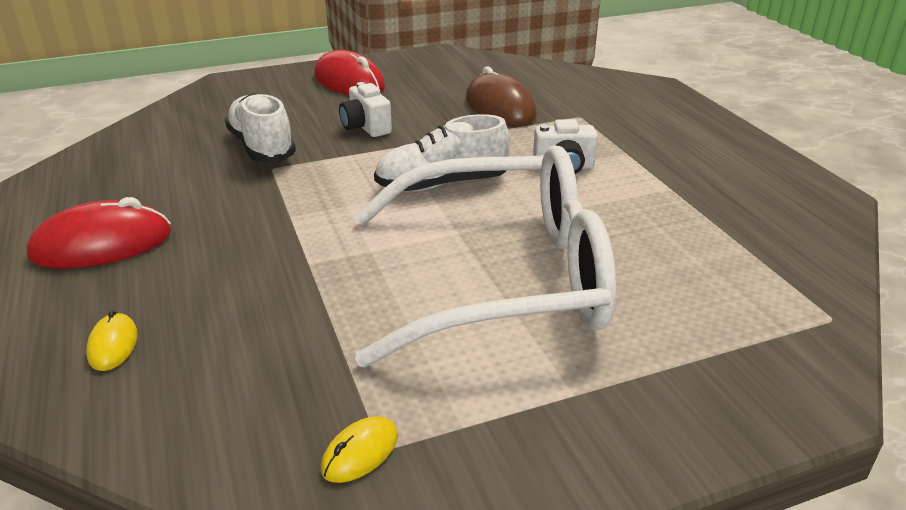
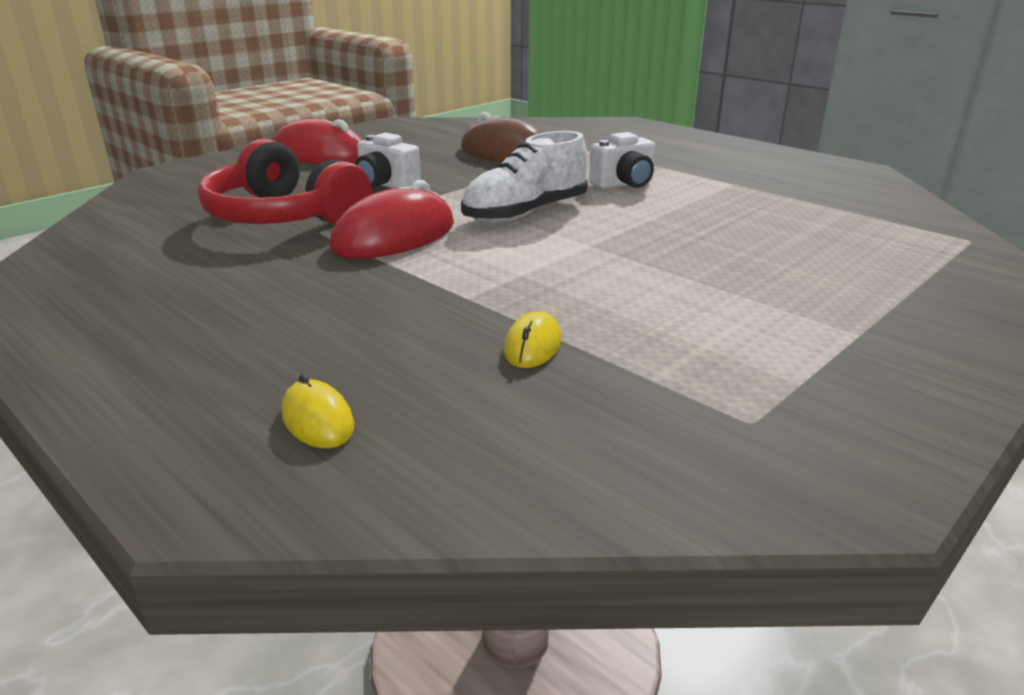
camera: 25 degrees left, 5 degrees down
(102, 244) = (178, 333): red mouse -> red mouse (394, 236)
(262, 147) = (284, 217): white shoe -> red headphones
(360, 452) = (735, 432): yellow mouse -> yellow mouse (532, 345)
(503, 278) = (679, 268): white glasses -> none

